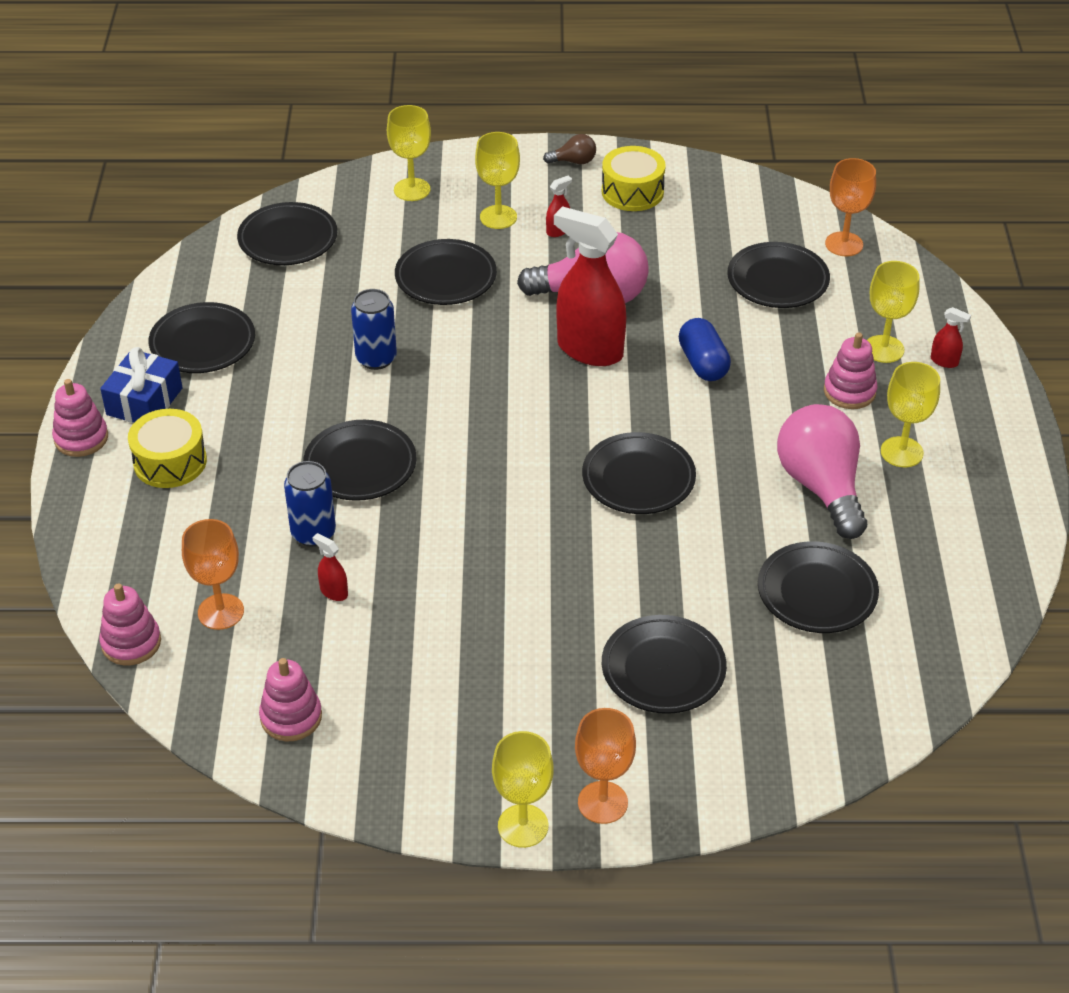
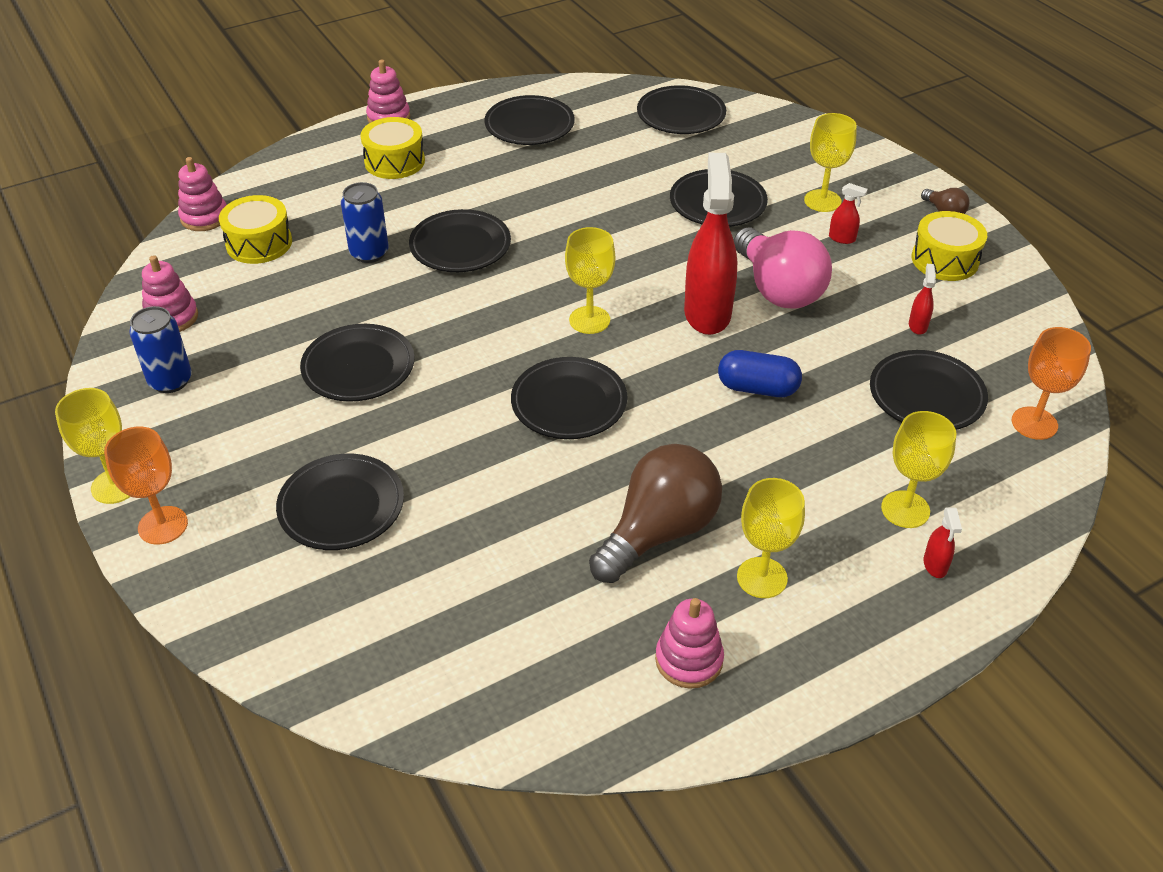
camera: 60 degrees right, 0 degrees up
(144, 401) = (447, 127): blue gift -> none
(221, 612) = (259, 243): orange goblet -> yellow drum
(334, 592) = (313, 287): red spray bottle -> red spray bottle (917, 325)
(376, 358) = (587, 207): blue can -> blue can (170, 381)
(412, 190) = (805, 146): yellow goblet -> yellow goblet (589, 320)
(703, 363) = (757, 388): blue capsule -> blue capsule turned 60 degrees clockwise
(817, 592) = (509, 580): black plate -> black plate (358, 368)
(821, 487) = (659, 532): pink light bulb -> brown light bulb
(849, 391) = (815, 505): pink stacking toy -> pink stacking toy (689, 660)

